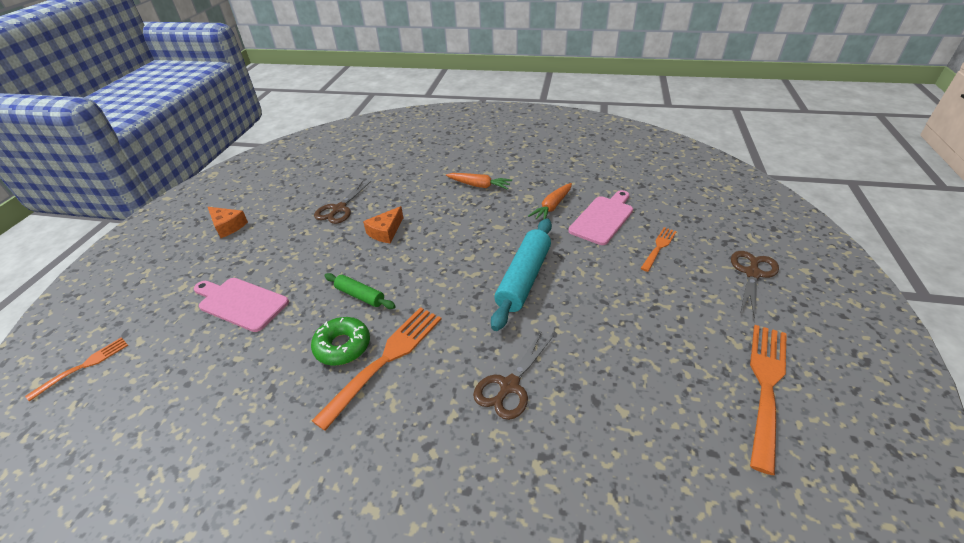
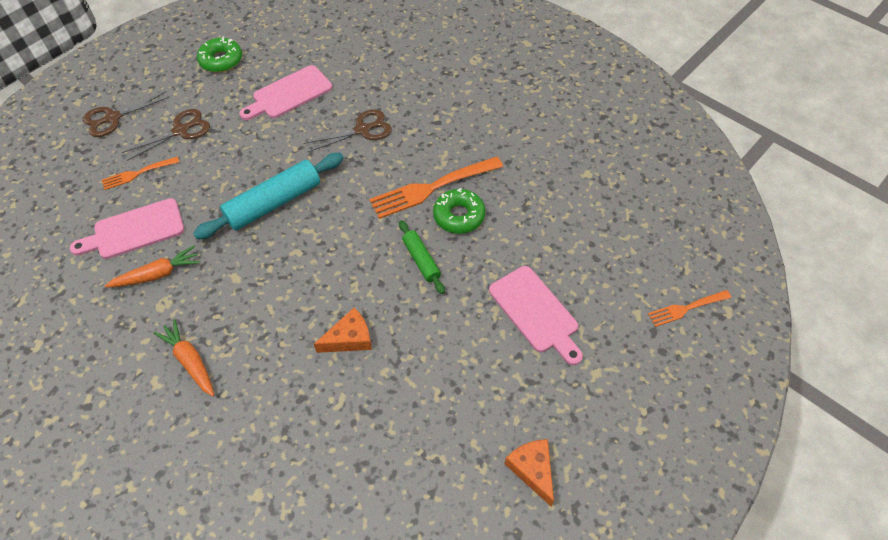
camera: 150 degrees left, 15 degrees up
(339, 209) = (379, 419): brown scissors -> brown scissors (181, 131)
(635, 386) = (289, 94): none -> pink cutting board
(766, 387) = (221, 60): orange fork -> green donut

